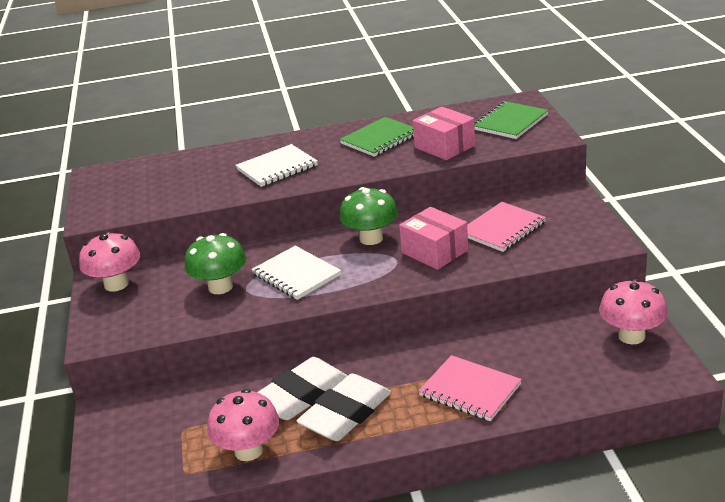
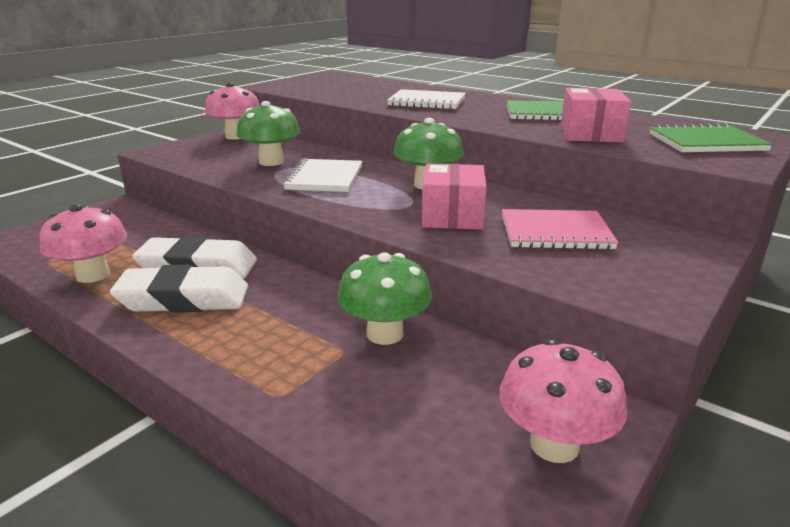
camera: 45 degrees right, 5 degrees down
(470, 390) = (288, 356): pink notebook -> none
(487, 346) = (385, 334): none -> green mushroom

